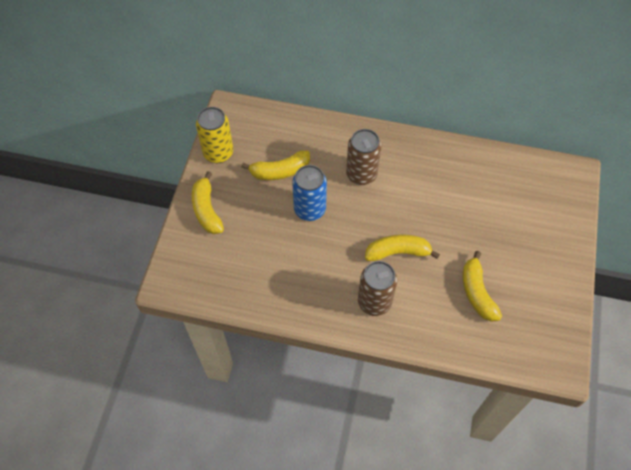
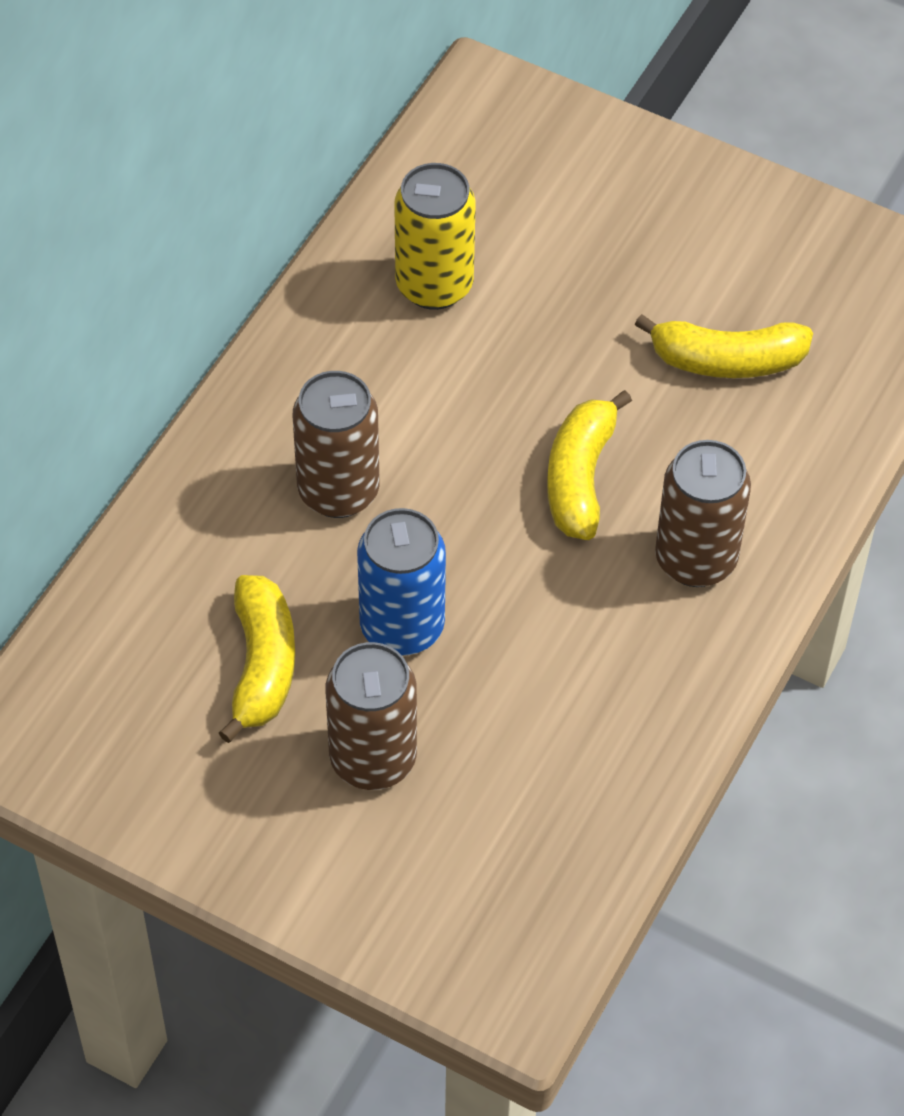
camera: 75 degrees left, 5 degrees down
(207, 210) = (322, 861): yellow banana -> none
(218, 153) = (148, 798): yellow can -> yellow can (434, 285)
(252, 214) = (373, 759): none -> brown can

